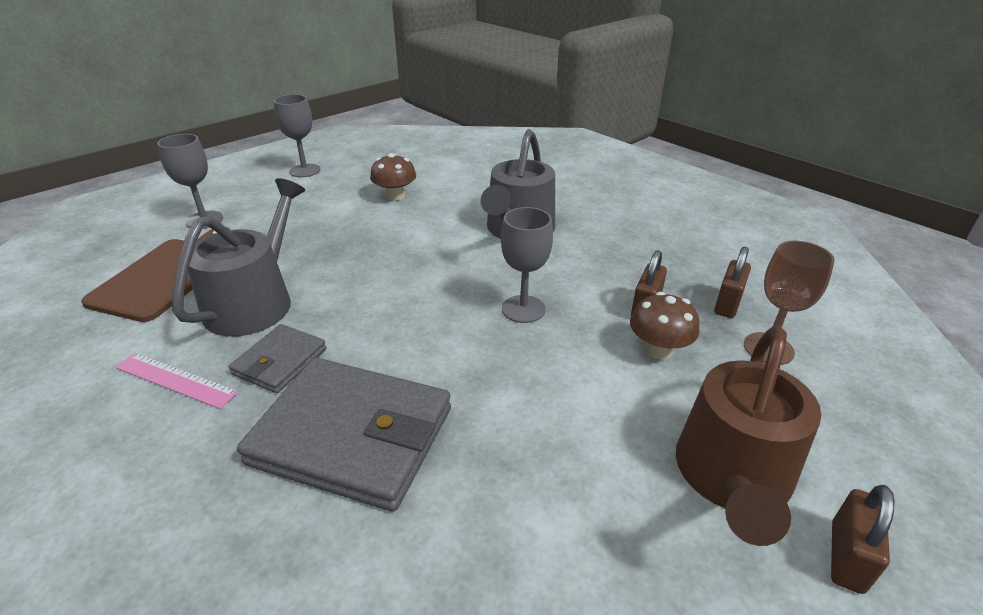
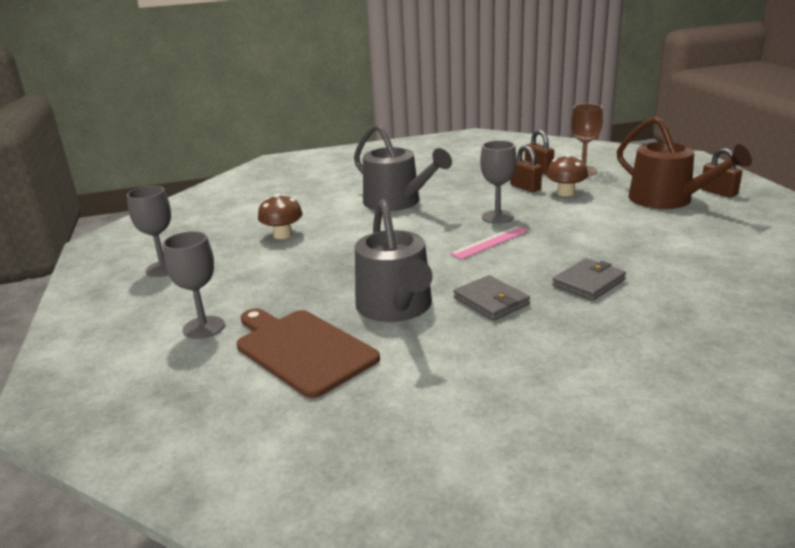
camera: 60 degrees left, 10 degrees down
(176, 379) = (482, 345): pink ruler -> pink ruler (490, 242)
(255, 301) = (396, 307): grey watering can -> grey watering can turned 150 degrees counterclockwise
(352, 436) = (588, 283): grey wallet -> grey wallet, size x0.52

